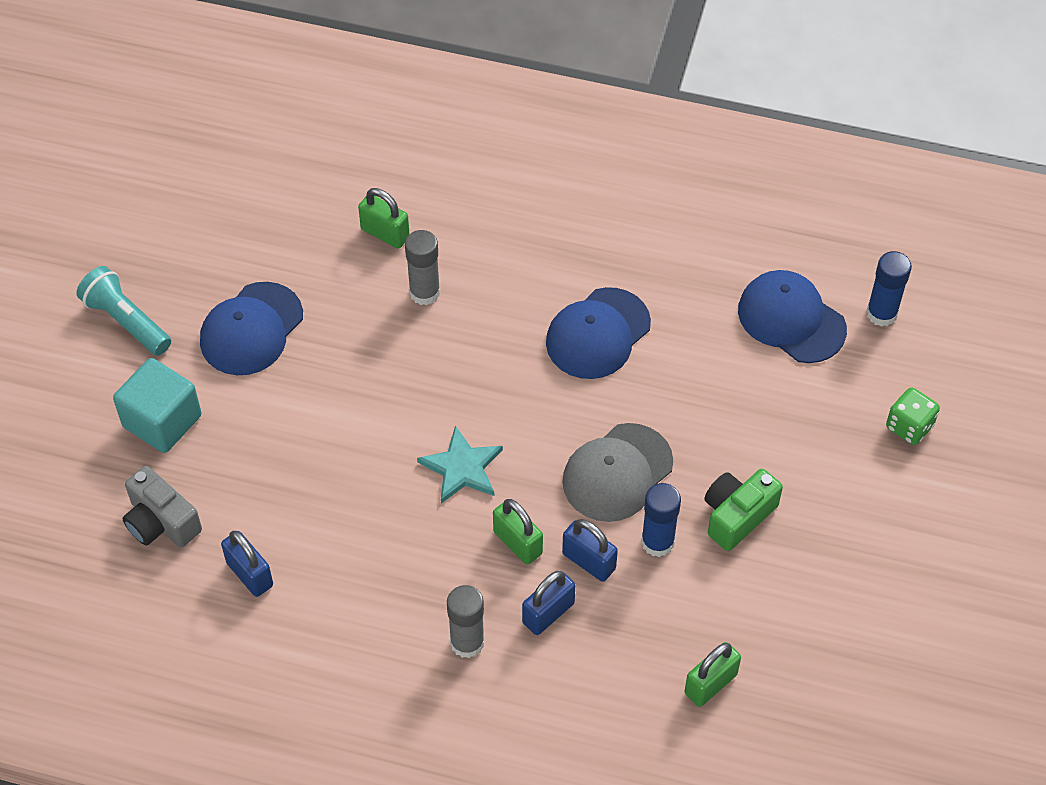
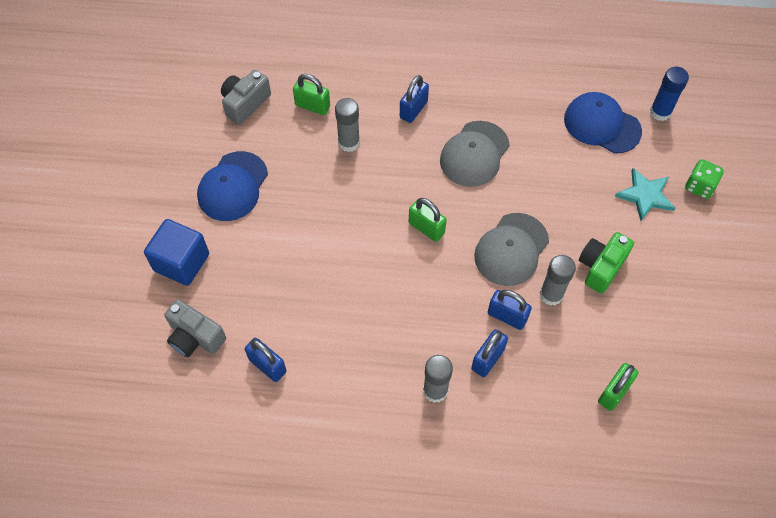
camera: 10 degrees left, 5 degrees up
(126, 321) = (142, 194): turquoise flashlight -> none
(162, 421) = (182, 262): turquoise cube -> blue cube
(292, 217) = (245, 103): none -> grey camera
(462, 468) = (403, 263): turquoise star -> turquoise star (645, 195)
(517, 543) = (454, 311): green padlock -> green padlock (426, 228)
(526, 259) = (413, 110): none -> blue padlock
(598, 334) = (474, 154): blue cap -> grey cap
(657, 542) = (551, 294): blue glue stick -> grey glue stick

